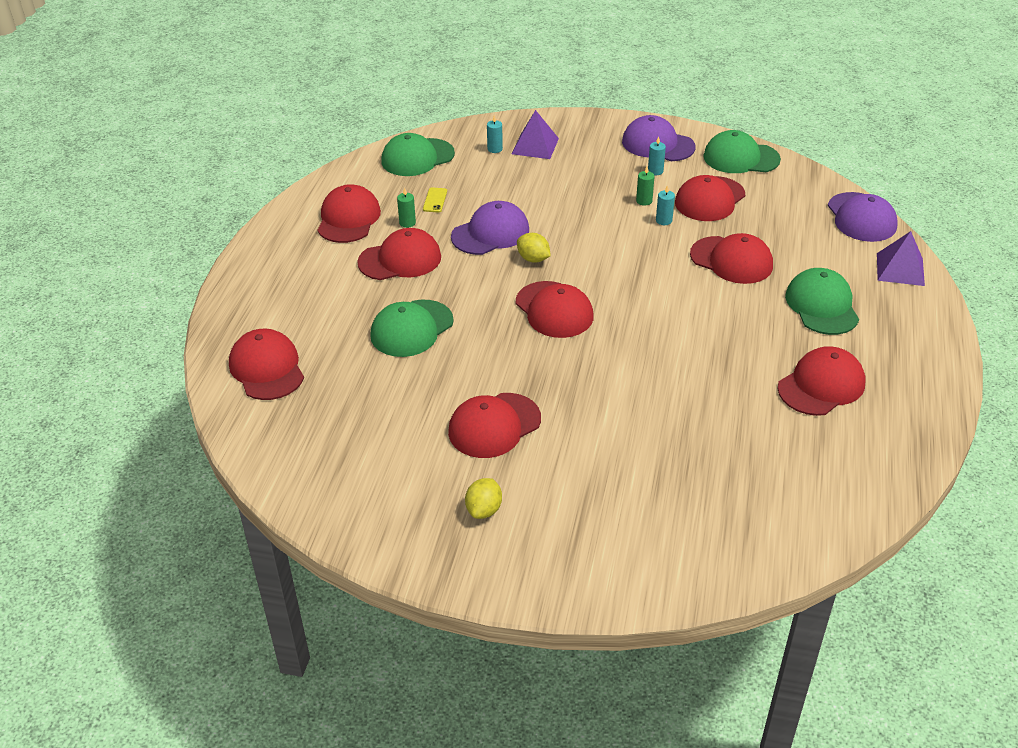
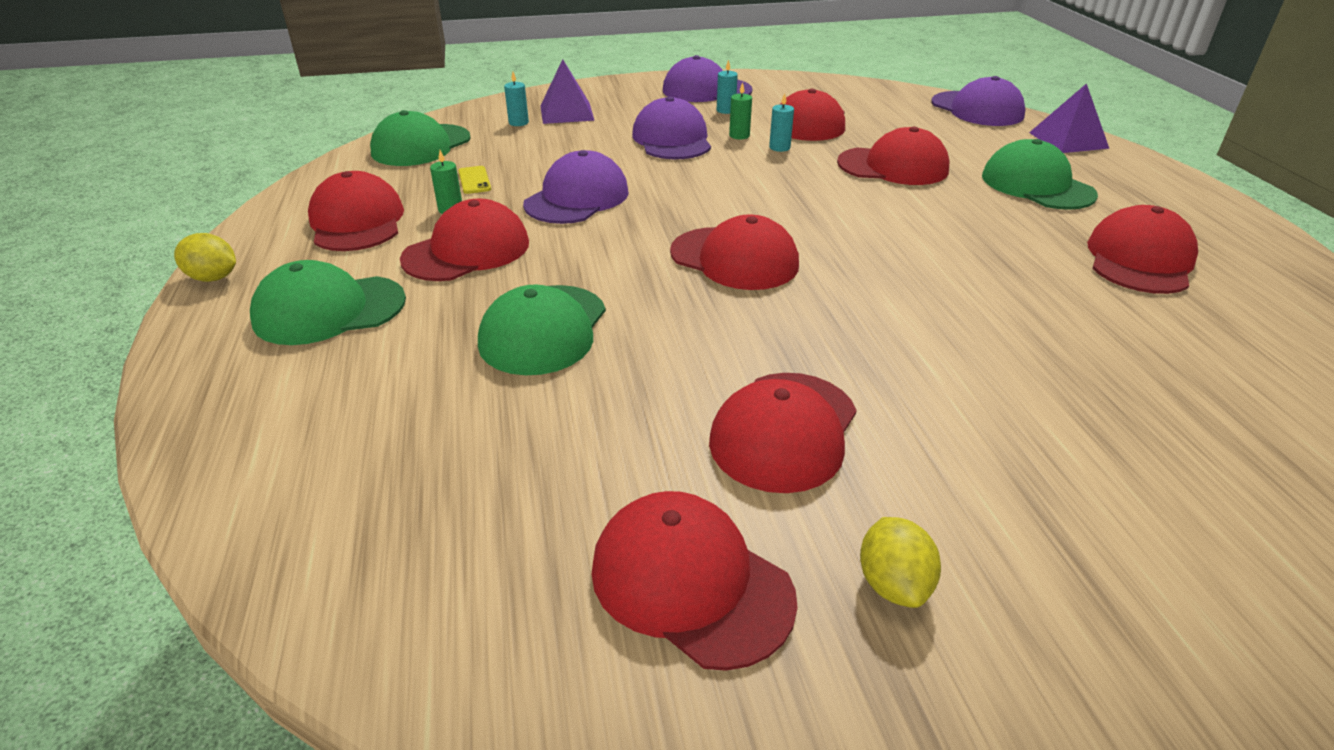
camera: 25 degrees left, 5 degrees down
(267, 368) = (311, 456): red cap -> red cap (691, 583)
(533, 259) = (657, 212): yellow lemon -> yellow lemon (213, 278)
(592, 193) = (672, 139): none -> purple cap
(741, 158) = (804, 87): green cap -> green cap (329, 310)

